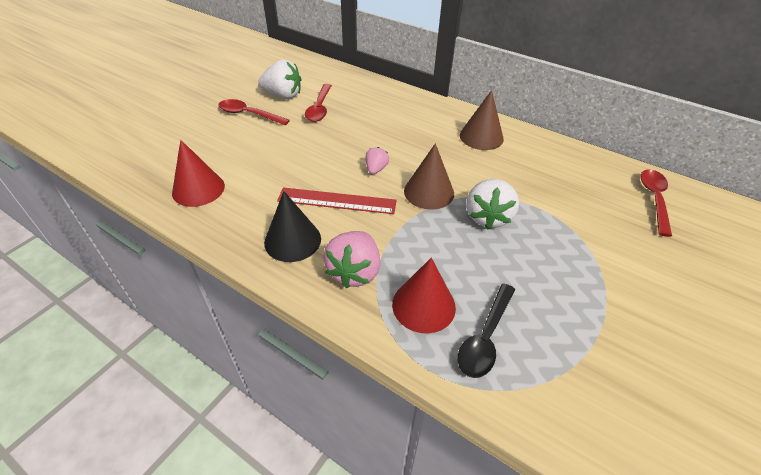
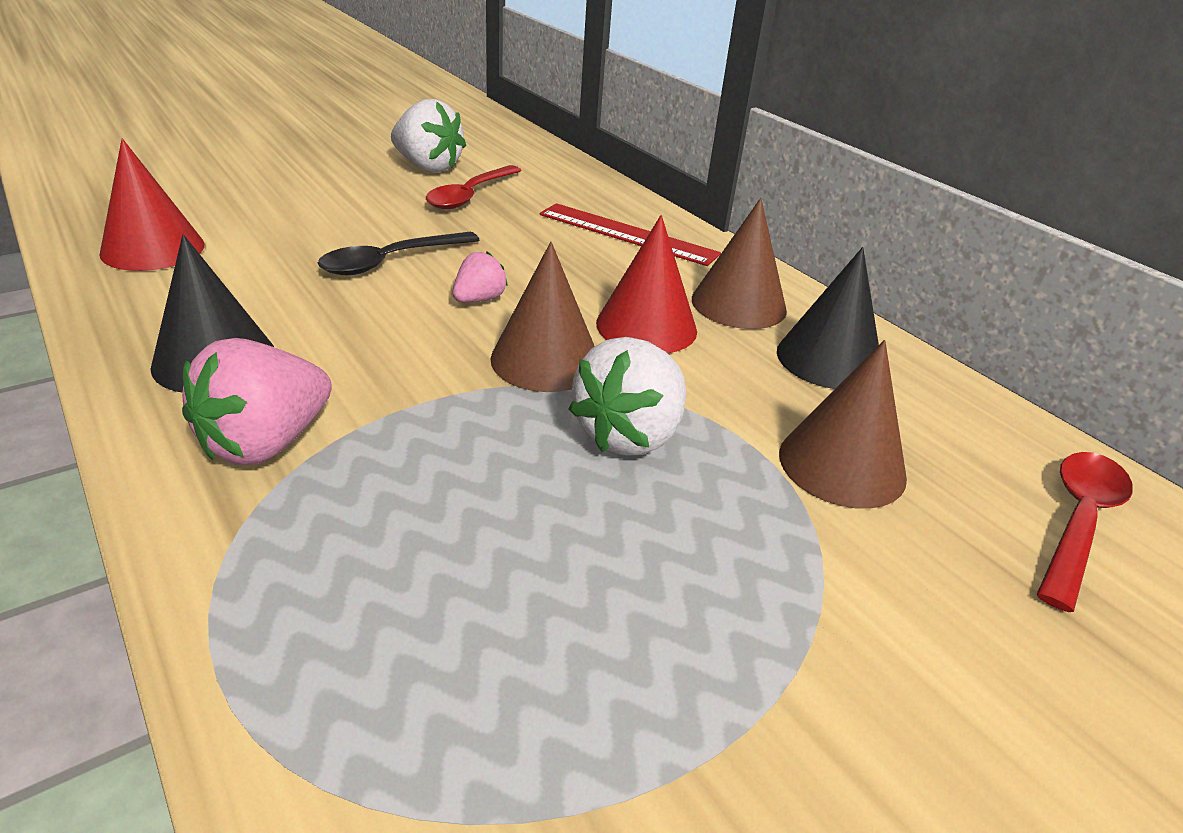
camera: 20 degrees right, 10 degrees down
(248, 114) = (345, 177): red spoon -> none
(337, 201) = (357, 326): red ruler -> red ruler (627, 234)
(423, 305) = (336, 547): red cone -> red cone (646, 326)
(485, 337) = (404, 660): black spoon -> black spoon (390, 261)
(533, 154) = (829, 359): none -> black cone
(568, 203) = (842, 465): none -> brown cone

